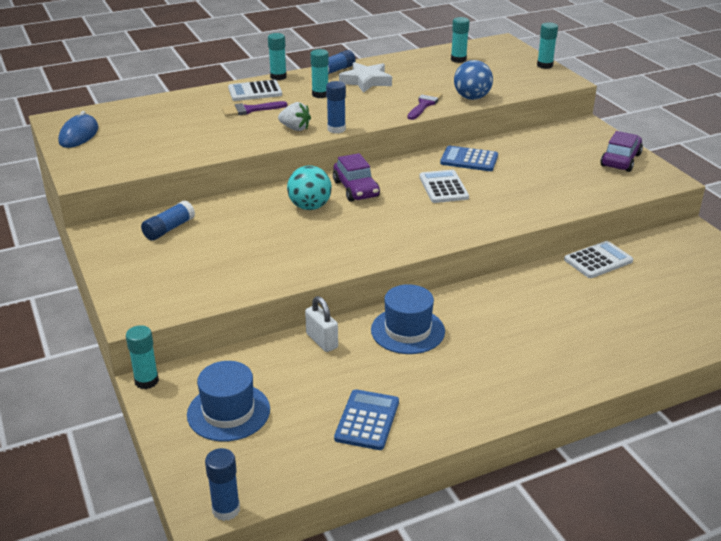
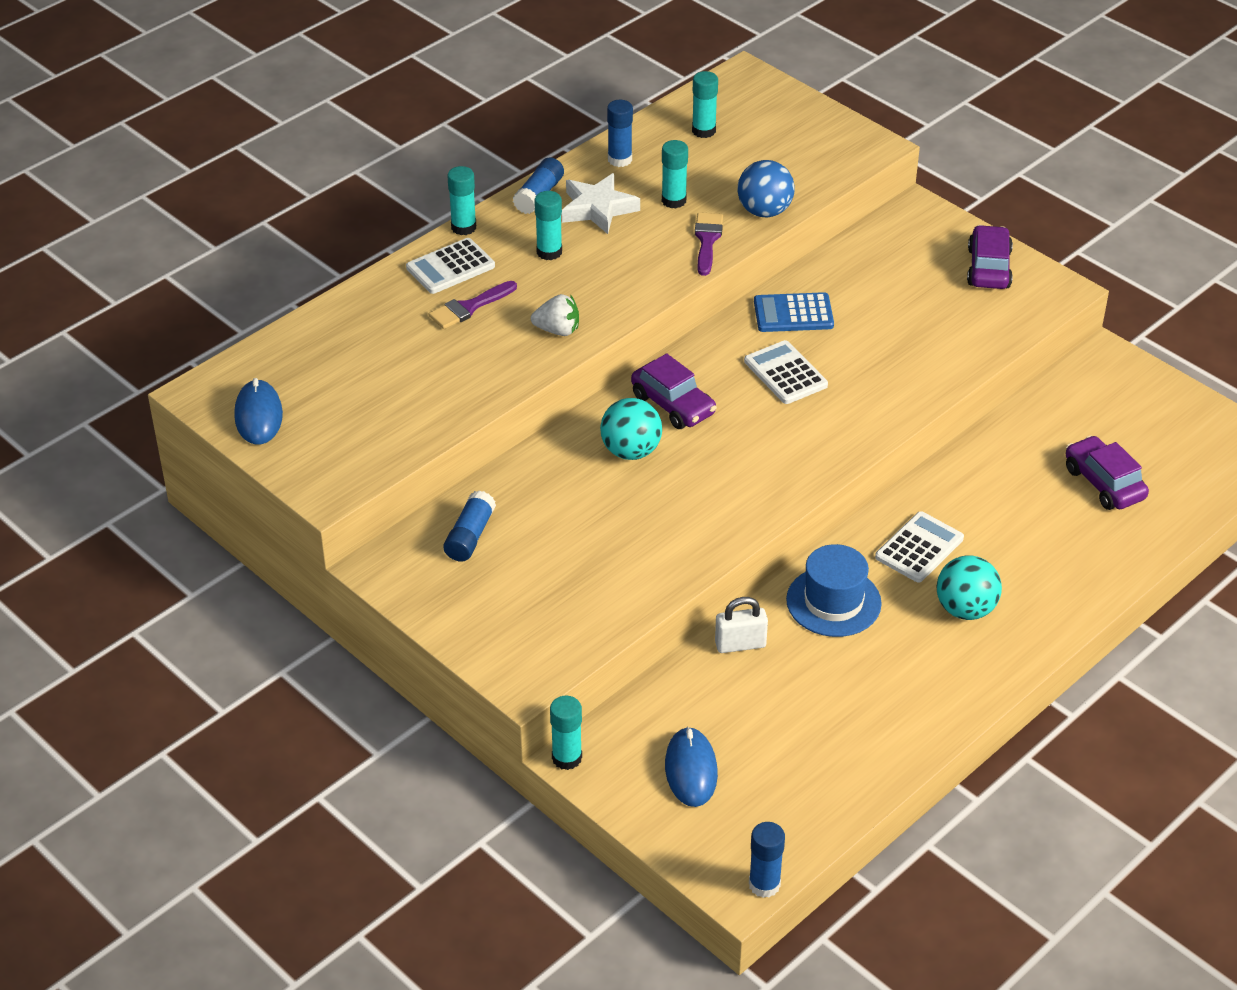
camera: 20 degrees left, 10 degrees up
(228, 412) = (691, 770): blue hat -> blue mouse
(322, 341) = (740, 644): white padlock -> white padlock turned 45 degrees counterclockwise
(336, 129) = (615, 318): blue glue stick -> blue glue stick (620, 159)
(367, 420) = (852, 735): blue calculator -> none
(506, 358) = (965, 609): none -> turquoise ball
(544, 65) = (831, 118): turquoise glue stick -> turquoise glue stick (674, 200)
(598, 260) = (1009, 433): white calculator -> white calculator (919, 548)
(658, 303) = (1104, 483): none -> purple car

